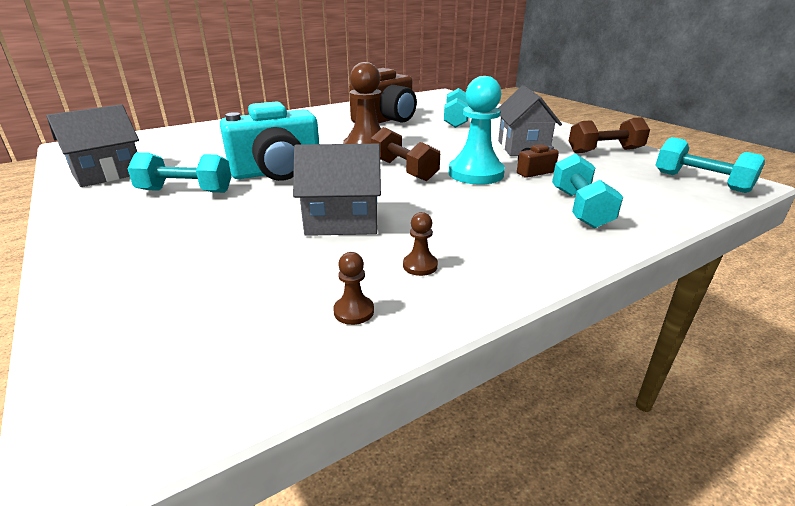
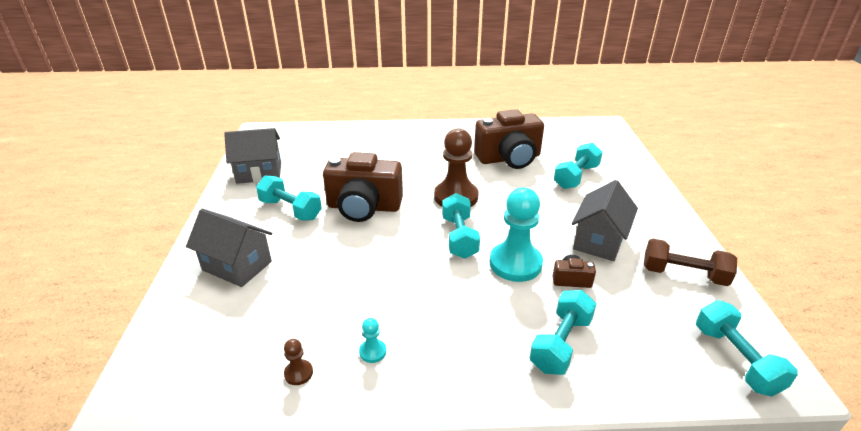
camera: 30 degrees right, 5 degrees up
(277, 172) = (364, 207): turquoise camera -> brown camera
(342, 222) = (362, 283): grey house -> grey house (237, 266)
(403, 170) = (459, 237): brown dumbbell -> turquoise dumbbell
(420, 266) = (372, 352): brown pawn -> turquoise pawn

